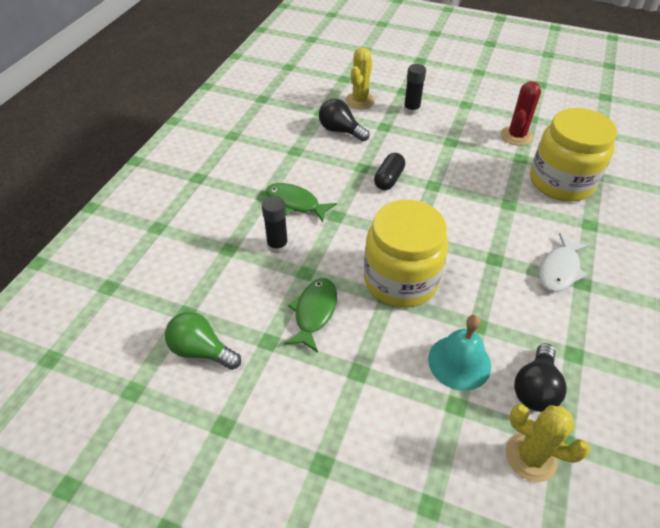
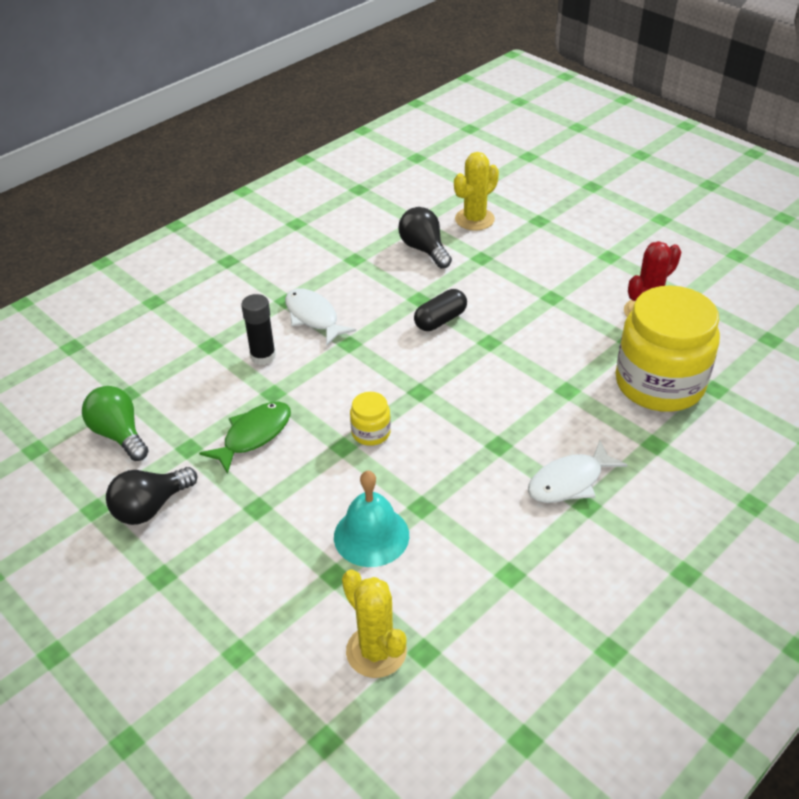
camera: 25 degrees right, 5 degrees down
(295, 203) = (313, 317): green fish -> white fish
(401, 280) = (371, 433): yellow jar -> yellow jar, size x0.42
(411, 110) = (531, 246): black glue stick -> none
(535, 388) = (435, 590): black light bulb -> black light bulb (150, 507)

